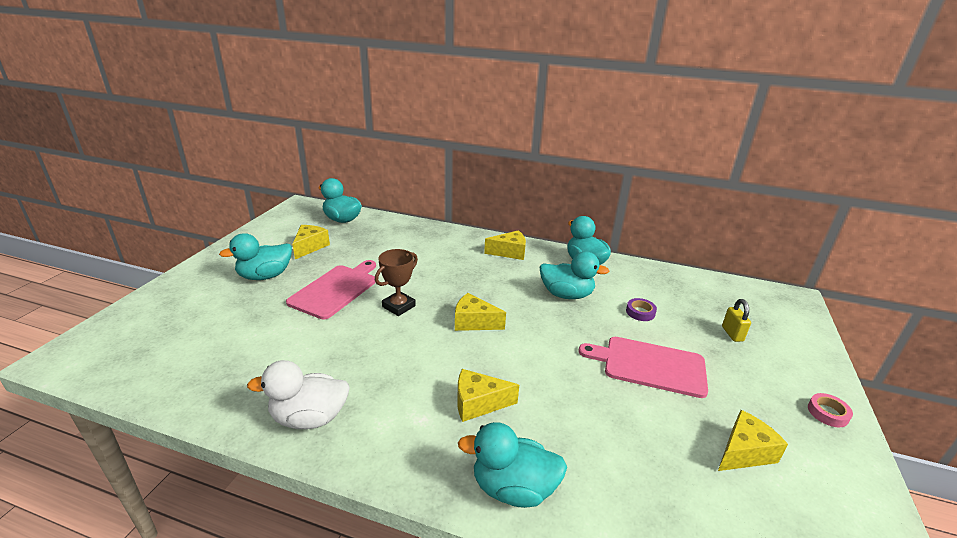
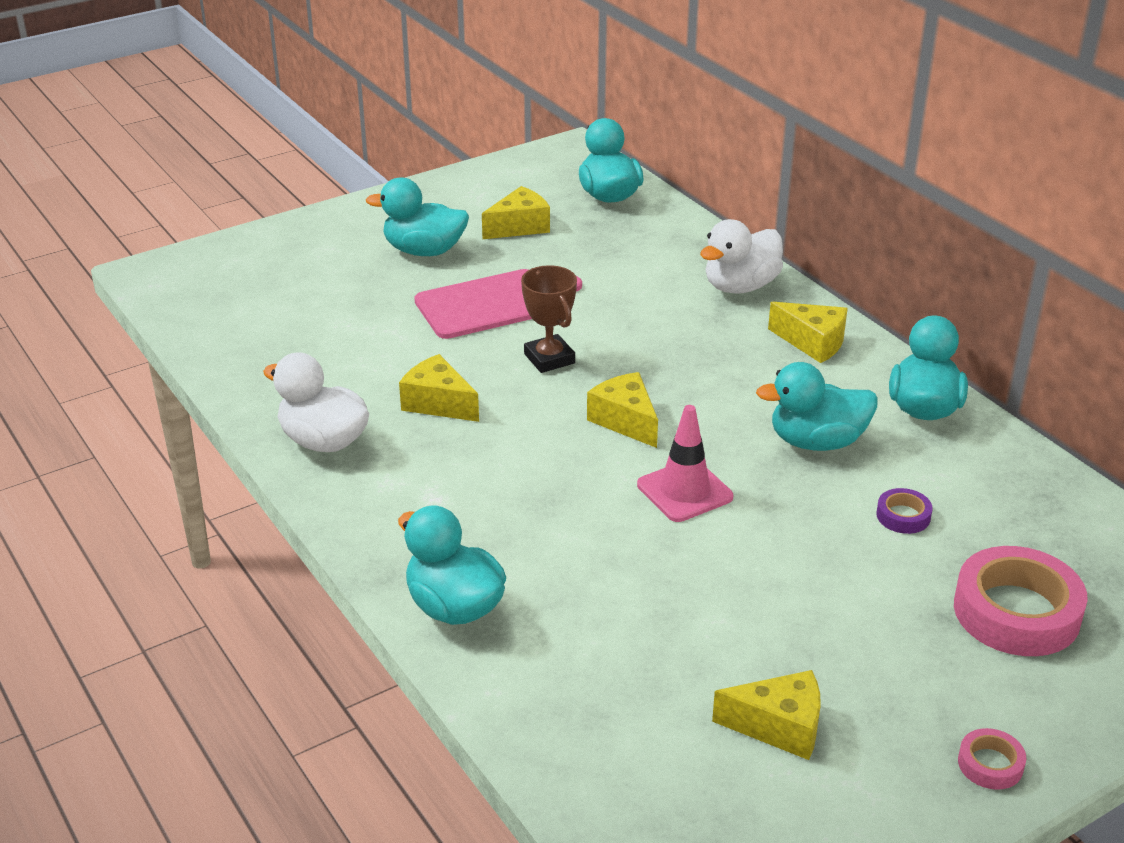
camera: 40 degrees right, 5 degrees up
(398, 306) = (549, 359): brown trophy -> brown trophy turned 75 degrees clockwise
(450, 239) = (740, 286): none -> white duck
(478, 403) = (515, 514): yellow cheese -> yellow cheese (438, 403)
(544, 345) = (684, 491): none -> pink traffic cone
(566, 295) = (817, 442): turquoise duck -> turquoise duck turned 120 degrees clockwise
(649, 365) = (803, 583): pink cutting board -> none
(732, 334) = (1016, 612): yellow padlock -> pink tape

